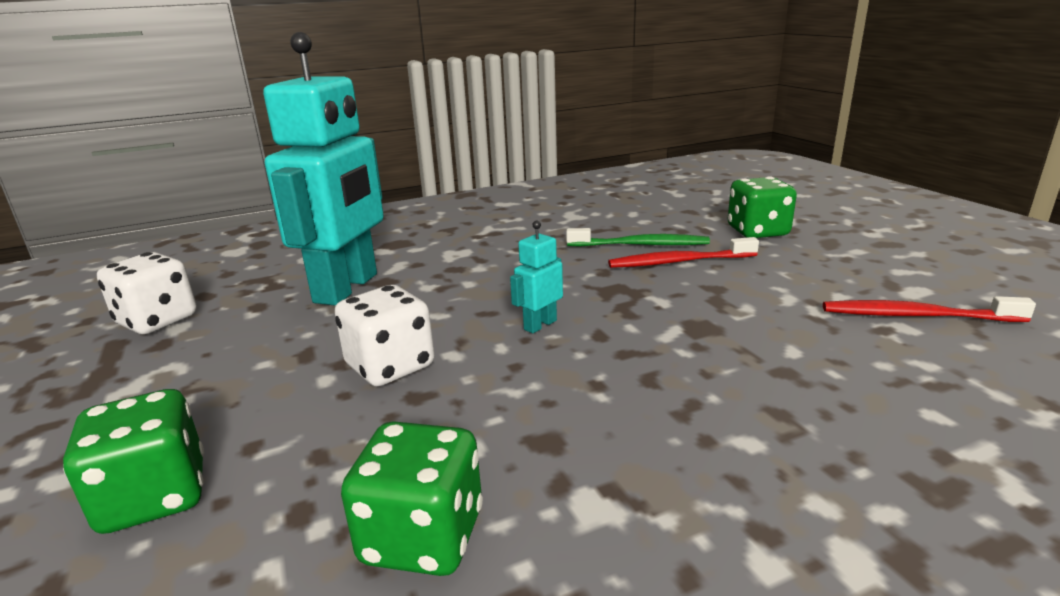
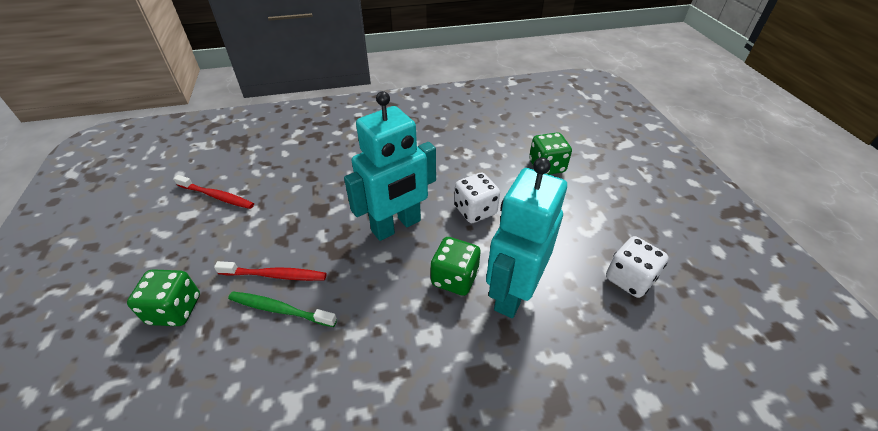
camera: 170 degrees left, 20 degrees up
(423, 537) = (460, 144): green dice -> green dice (454, 278)
(540, 325) = (396, 226): turquoise robot -> turquoise robot, size x2.49

